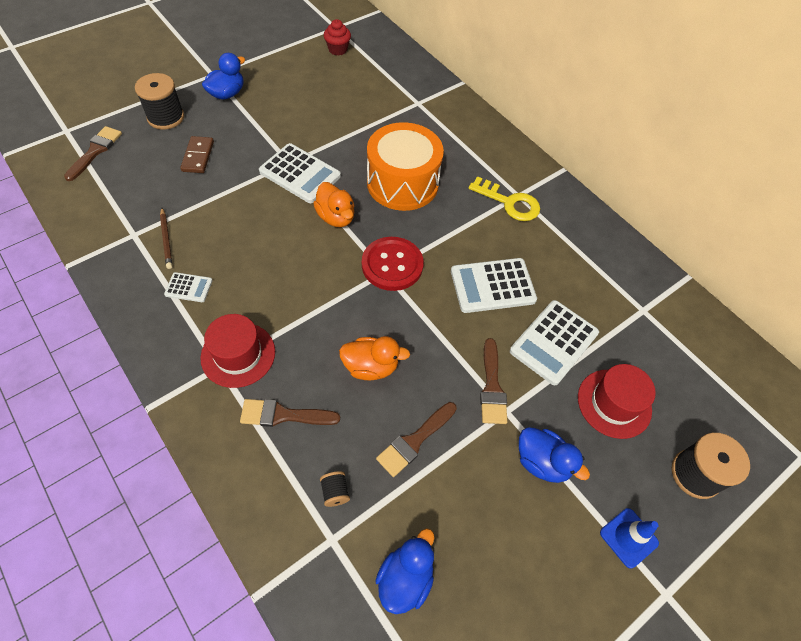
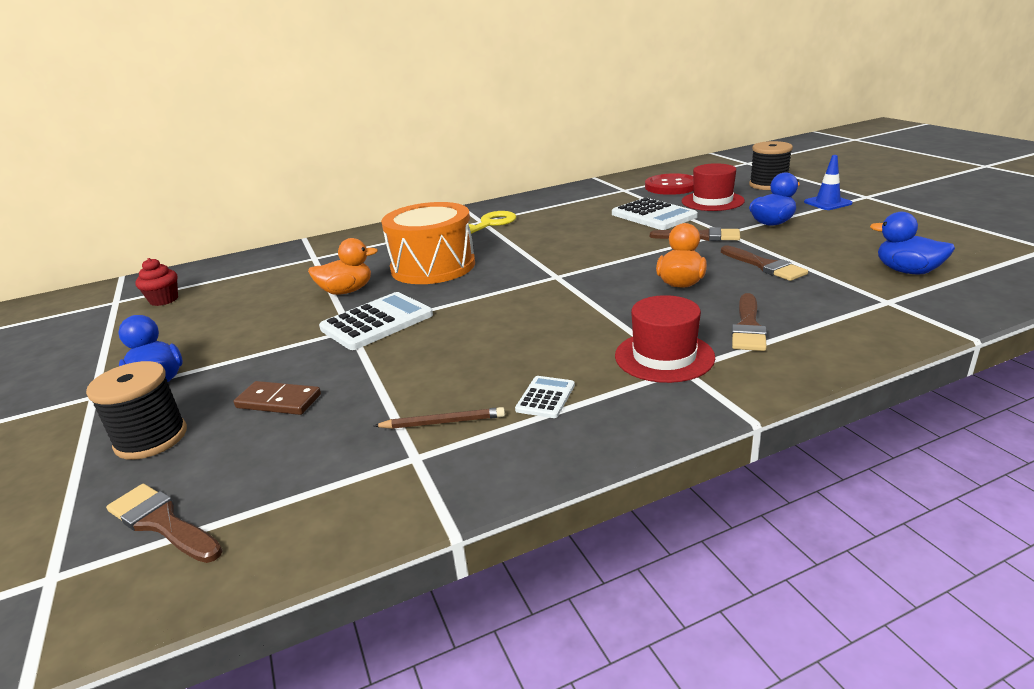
camera: 70 degrees left, 30 degrees down
(335, 492) = (834, 300): black spool -> none
(336, 217) = (464, 300): orange duck -> orange duck (346, 291)
(392, 265) = (548, 272): red button -> red button (671, 186)
(492, 286) = (587, 233): white calculator -> none

